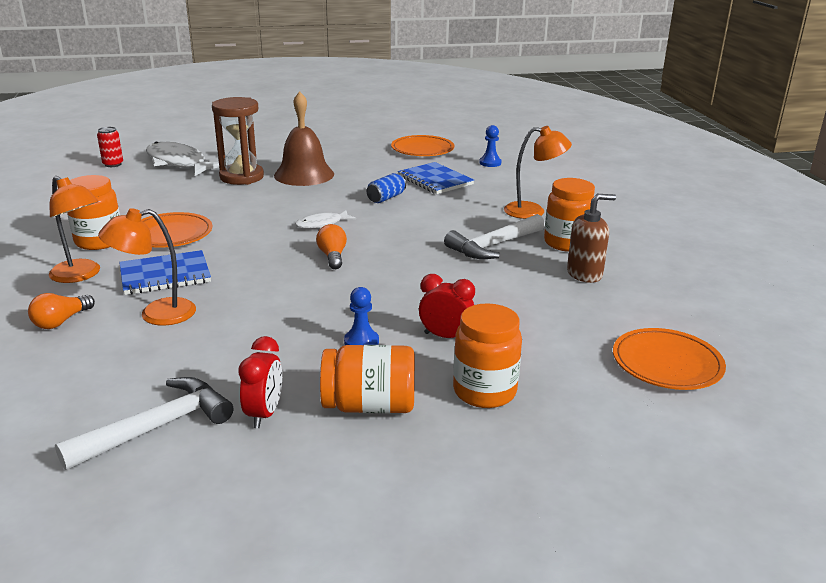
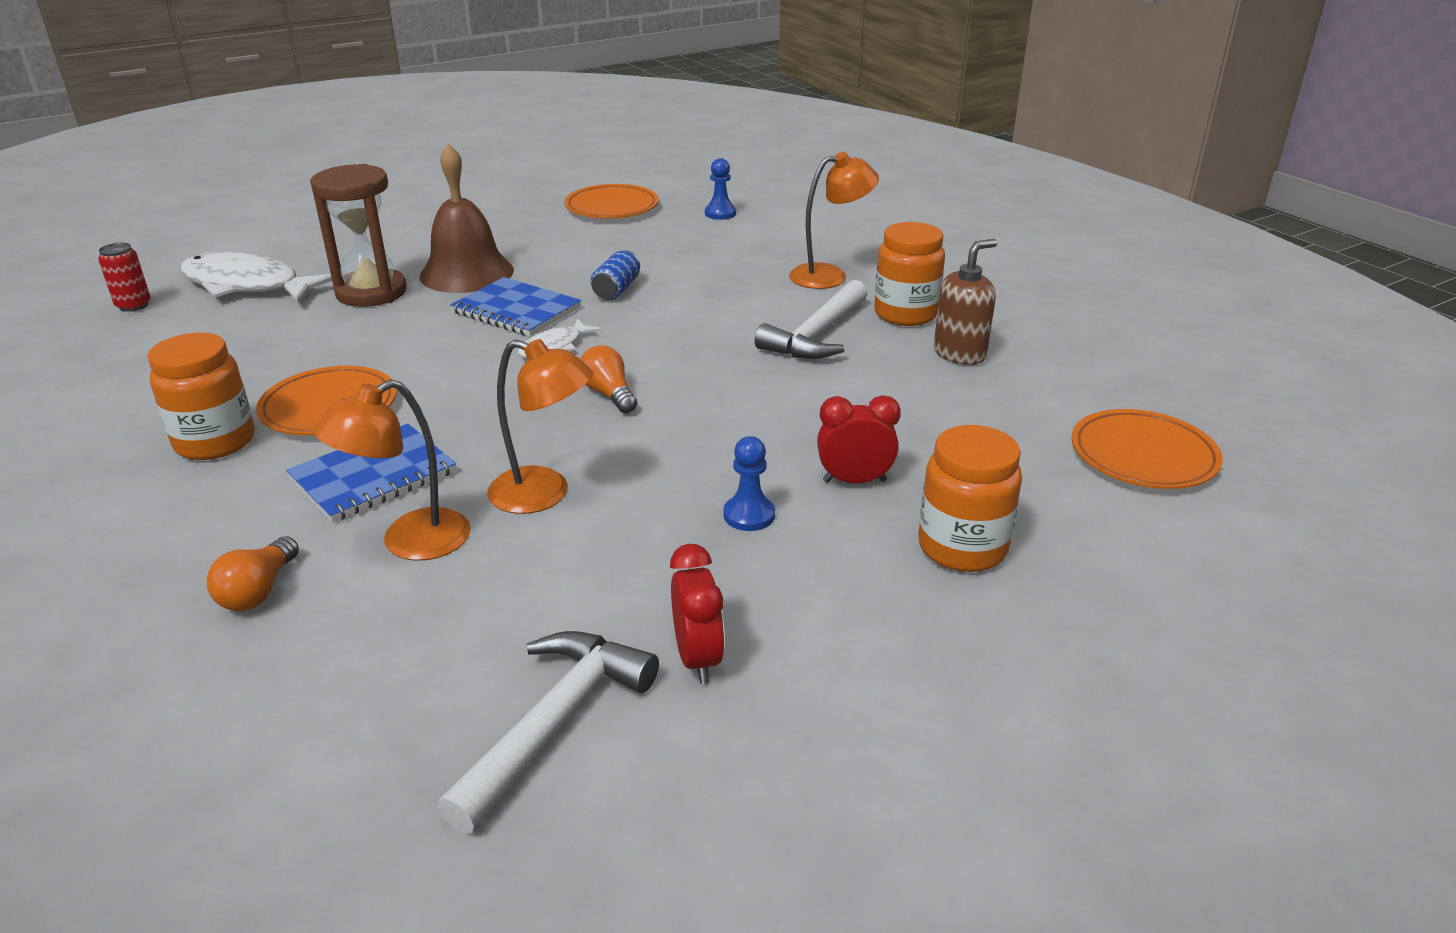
camera: 20 degrees left, 5 degrees up
(80, 275) = (229, 506): orange lamp -> orange lamp (544, 494)
(369, 406) = (832, 607): orange jar -> none
(435, 180) = (665, 251): blue notebook -> blue notebook (516, 310)

